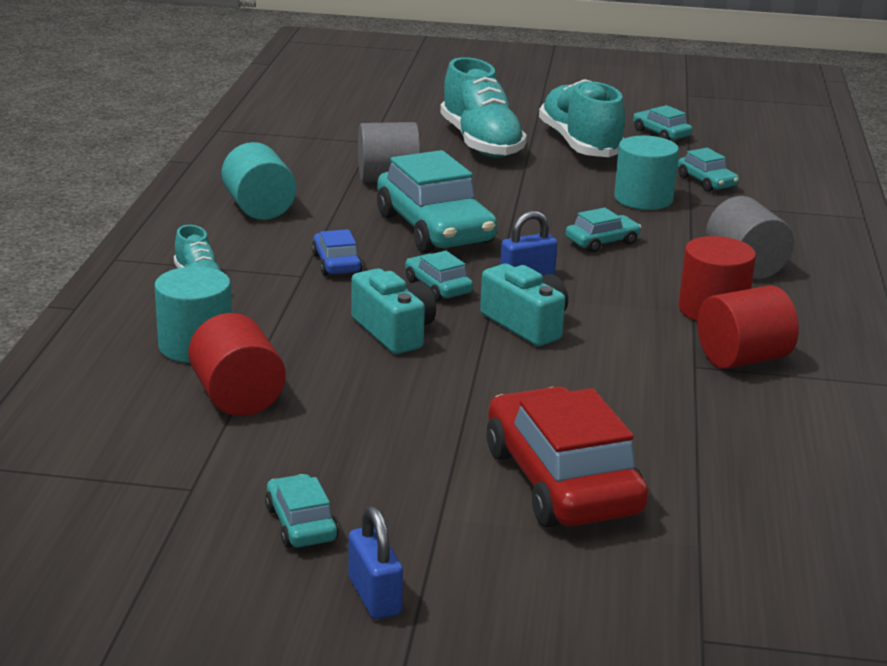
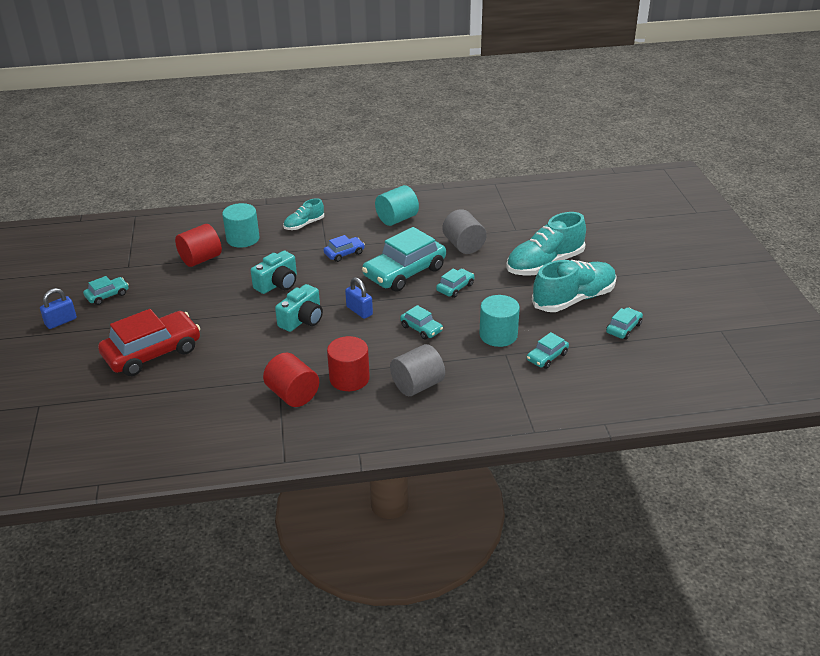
camera: 75 degrees right, 10 degrees up
(438, 287) = (333, 286): turquoise car -> turquoise car (455, 287)

